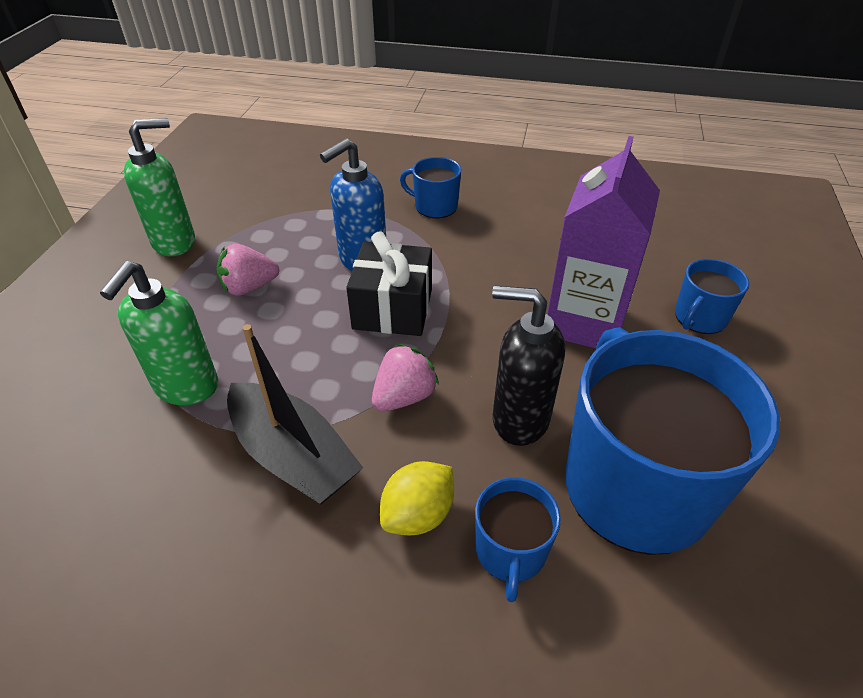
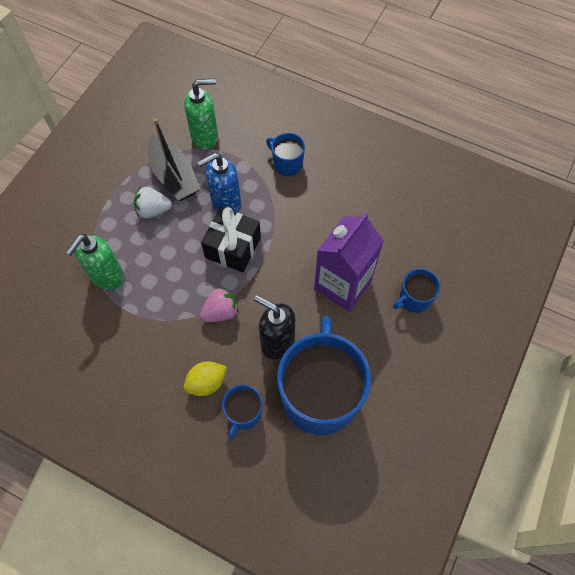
camera: 15 degrees right, 20 degrees up
(175, 242) = (114, 160): green soap dispenser -> green soap dispenser (205, 137)
(249, 287) = (153, 210): pink strawberry -> white strawberry
(293, 456) = (154, 334): black boat -> black boat (174, 176)

